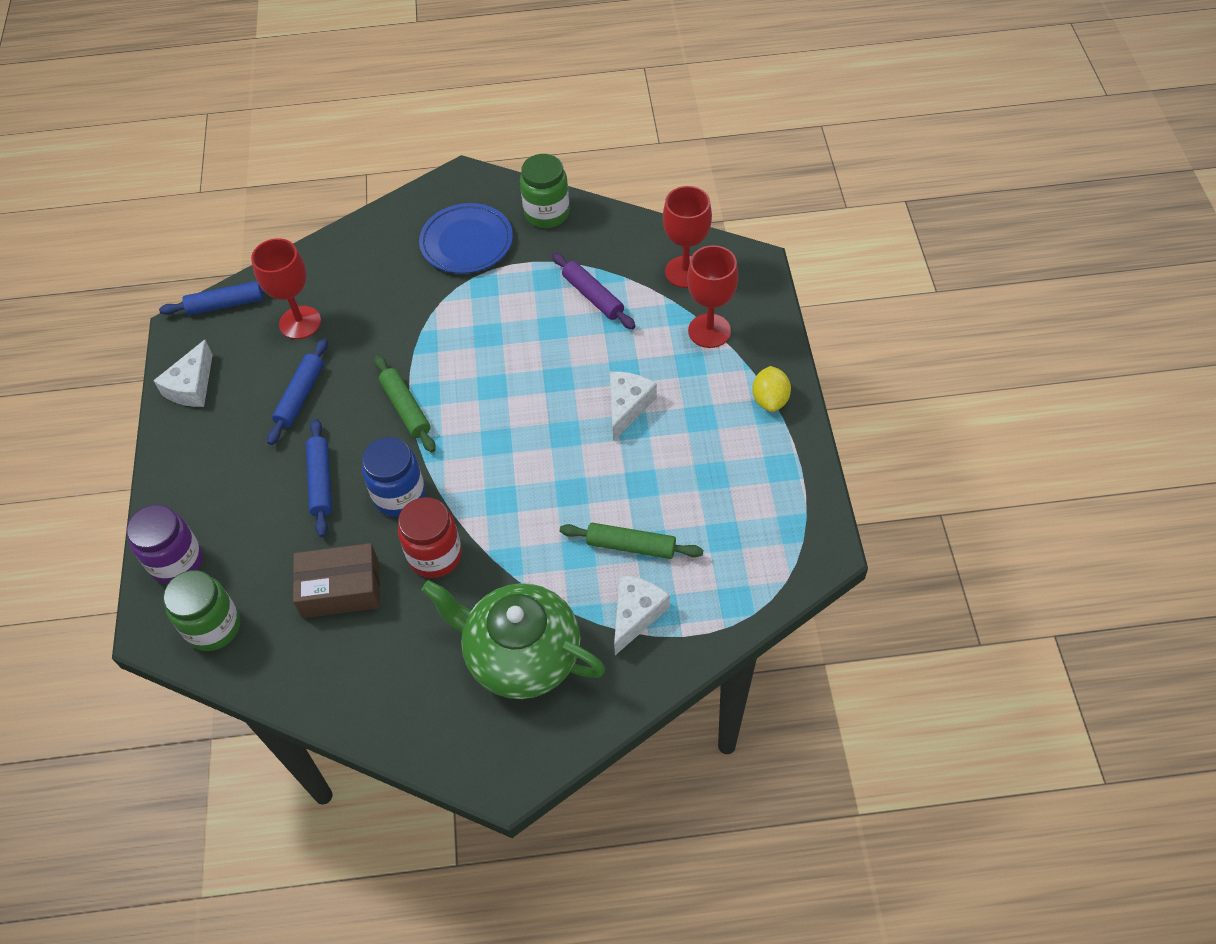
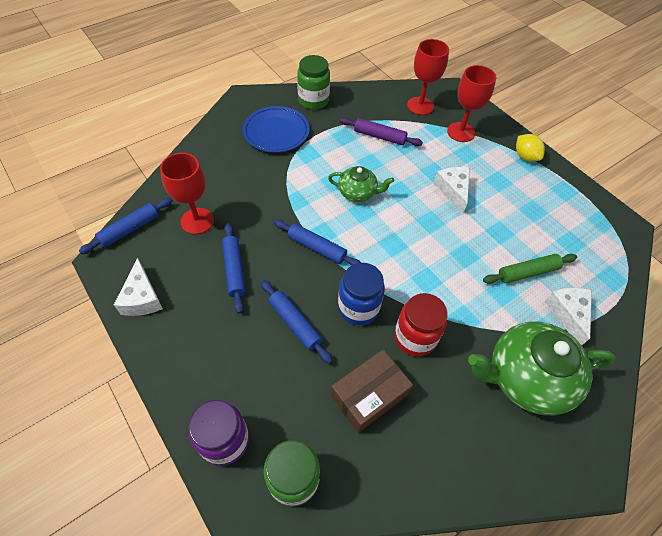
camera: 35 degrees left, 0 degrees up
(406, 408) = (317, 248): green rolling pin -> blue rolling pin
(505, 361) = (358, 193): none -> green teapot

